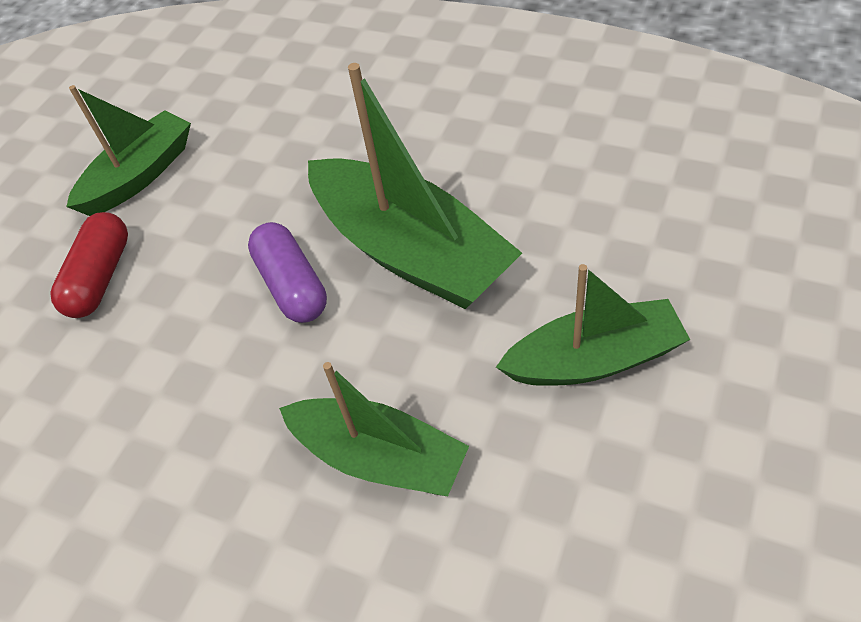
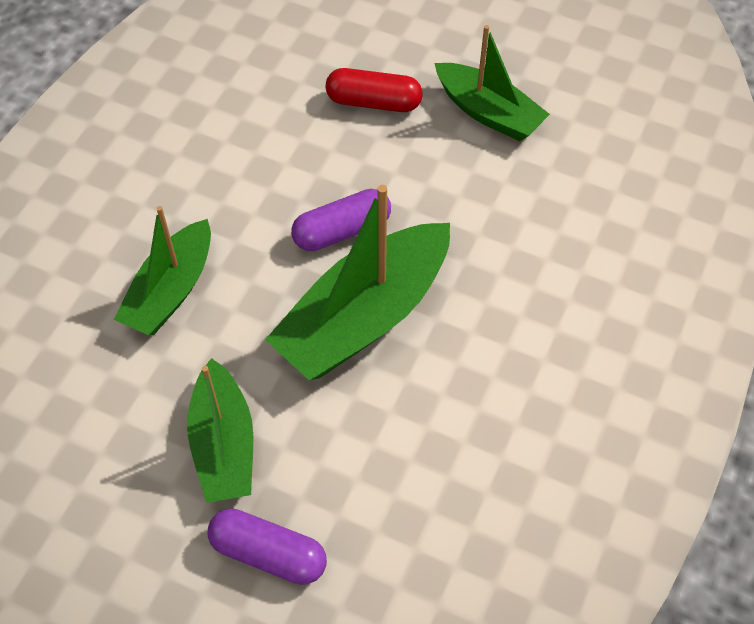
camera: 85 degrees right, 5 degrees up
(714, 297) = (268, 554): none -> purple capsule

